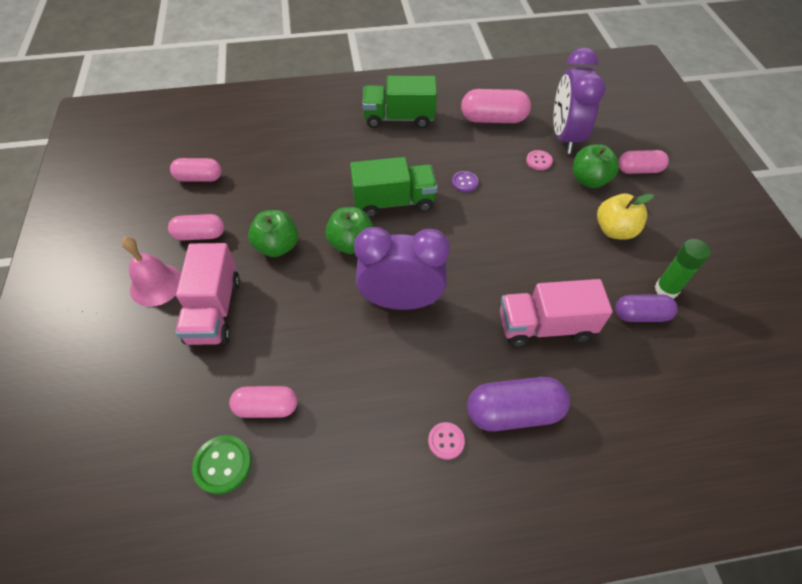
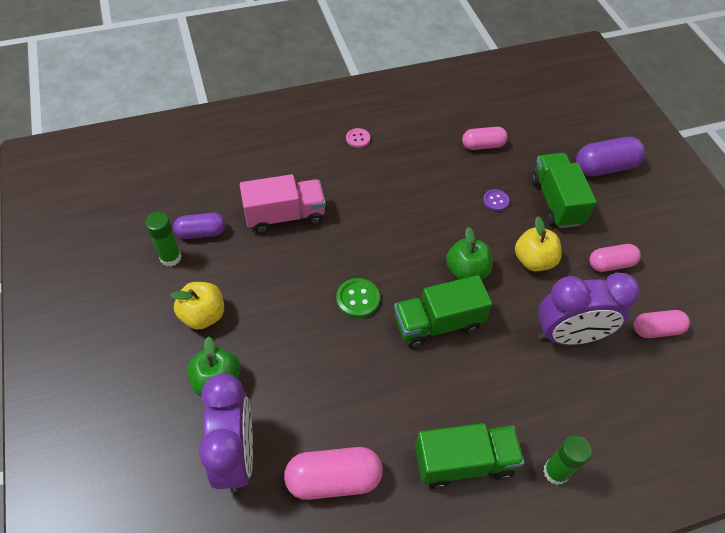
camera: 170 degrees right, 0 degrees up
(156, 285) = (616, 216): pink bell -> none
(214, 310) = (556, 201): pink truck -> green truck
(223, 465) = (495, 116): green button -> green button (358, 299)
(277, 246) = (533, 260): green apple -> yellow apple
(336, 108) = (555, 472): none -> green glue stick
(401, 301) = (407, 223): purple clock -> purple clock (569, 335)
(464, 182) = (364, 360): purple button -> purple button (495, 201)
(513, 412) = (312, 158): purple capsule -> purple capsule (605, 167)
(539, 161) = (275, 405): pink button -> none
(638, 170) = (151, 406): pink capsule -> none

